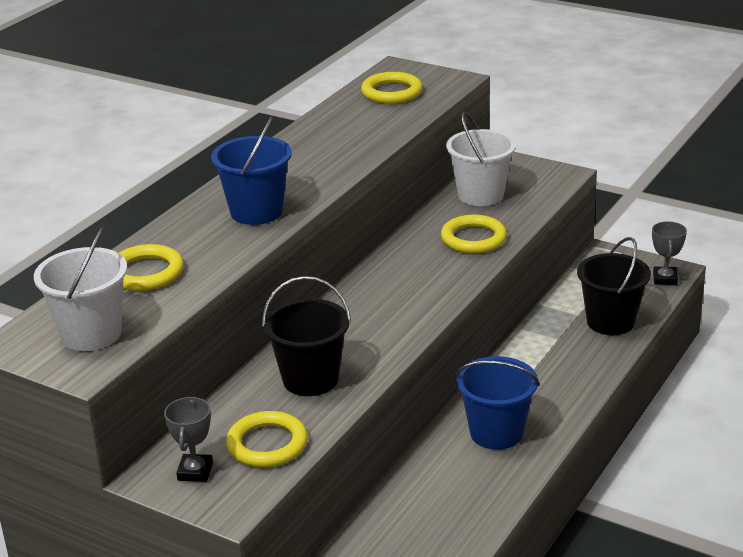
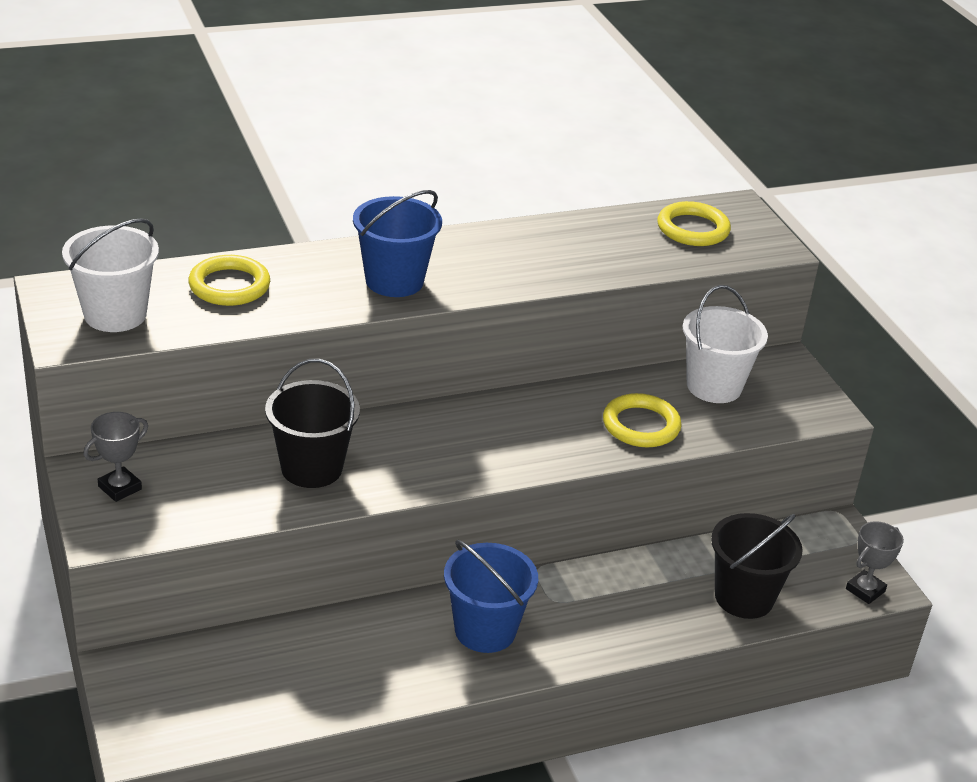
camera: 35 degrees right, 5 degrees up
(267, 444) = (200, 501): yellow ring -> none

